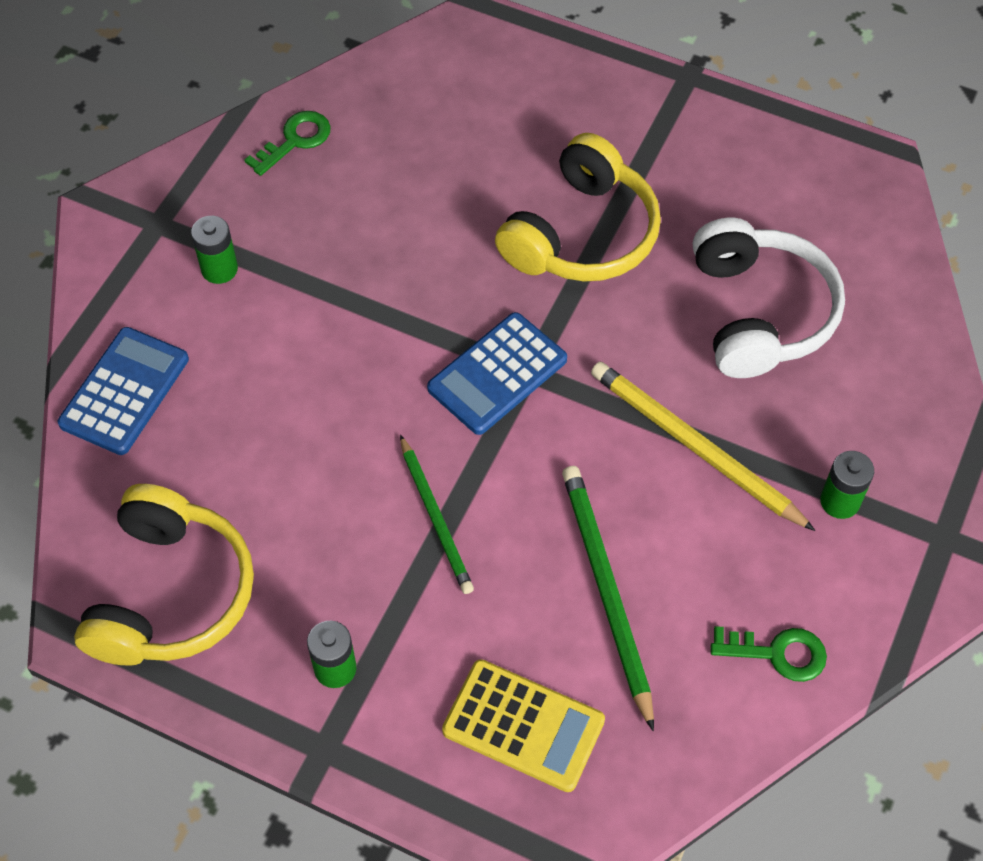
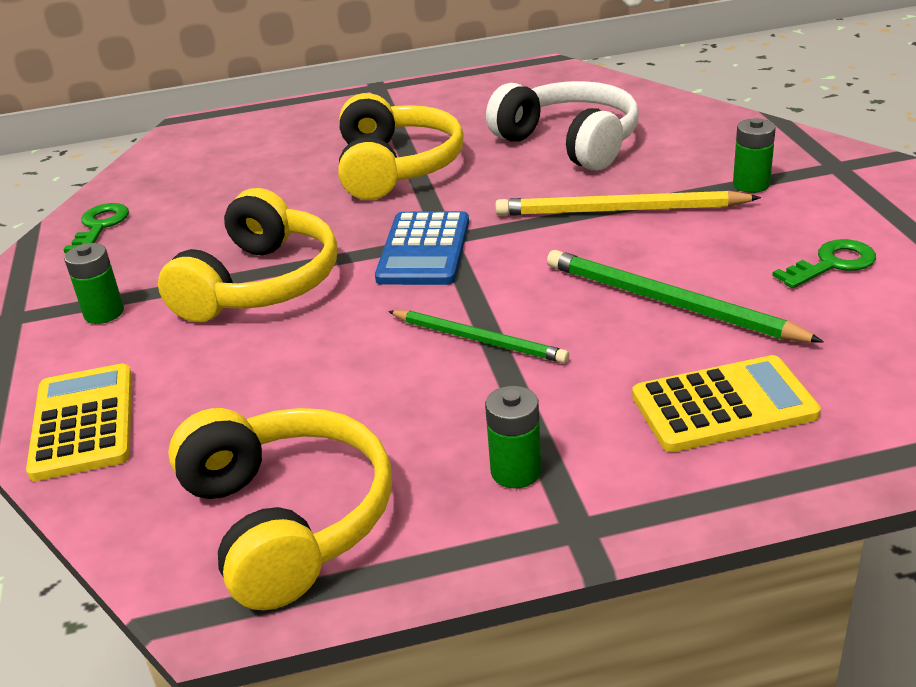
camera: 35 degrees left, 25 degrees down
(125, 391) = (83, 422): blue calculator -> yellow calculator
(348, 321) = (260, 284): none -> yellow headphones

